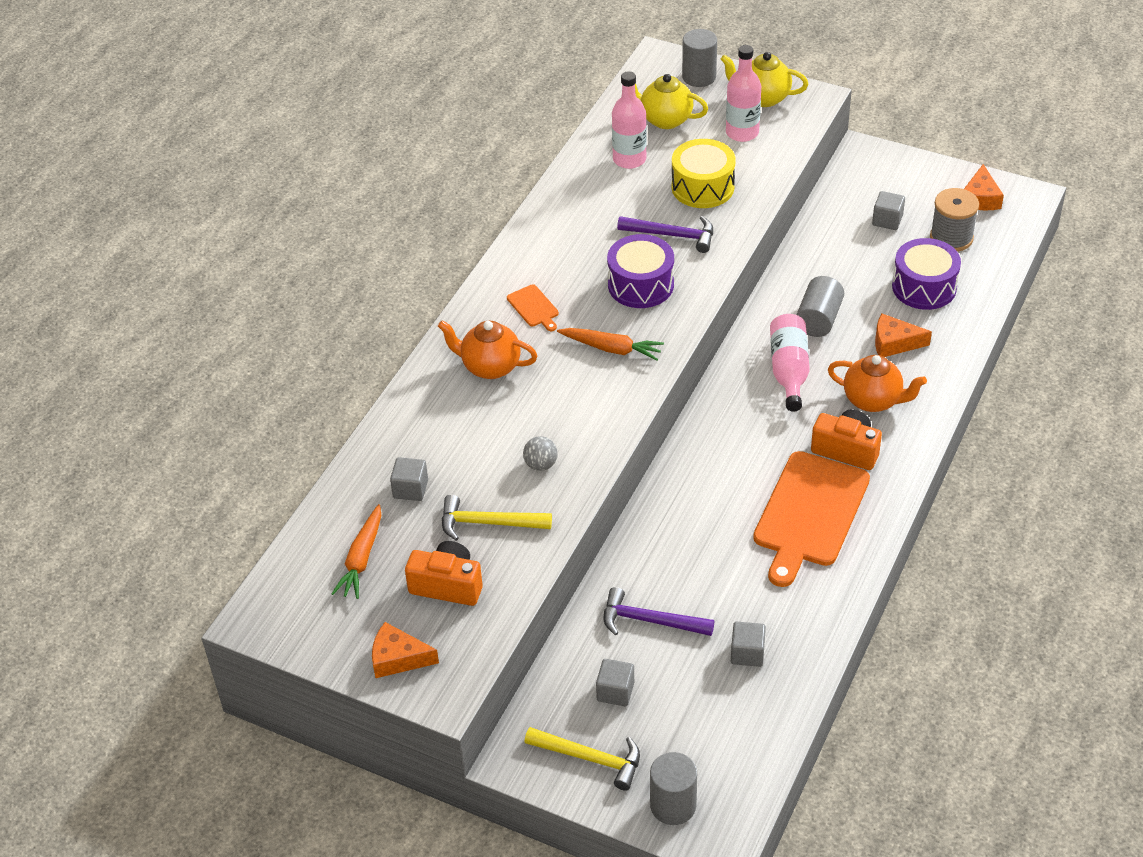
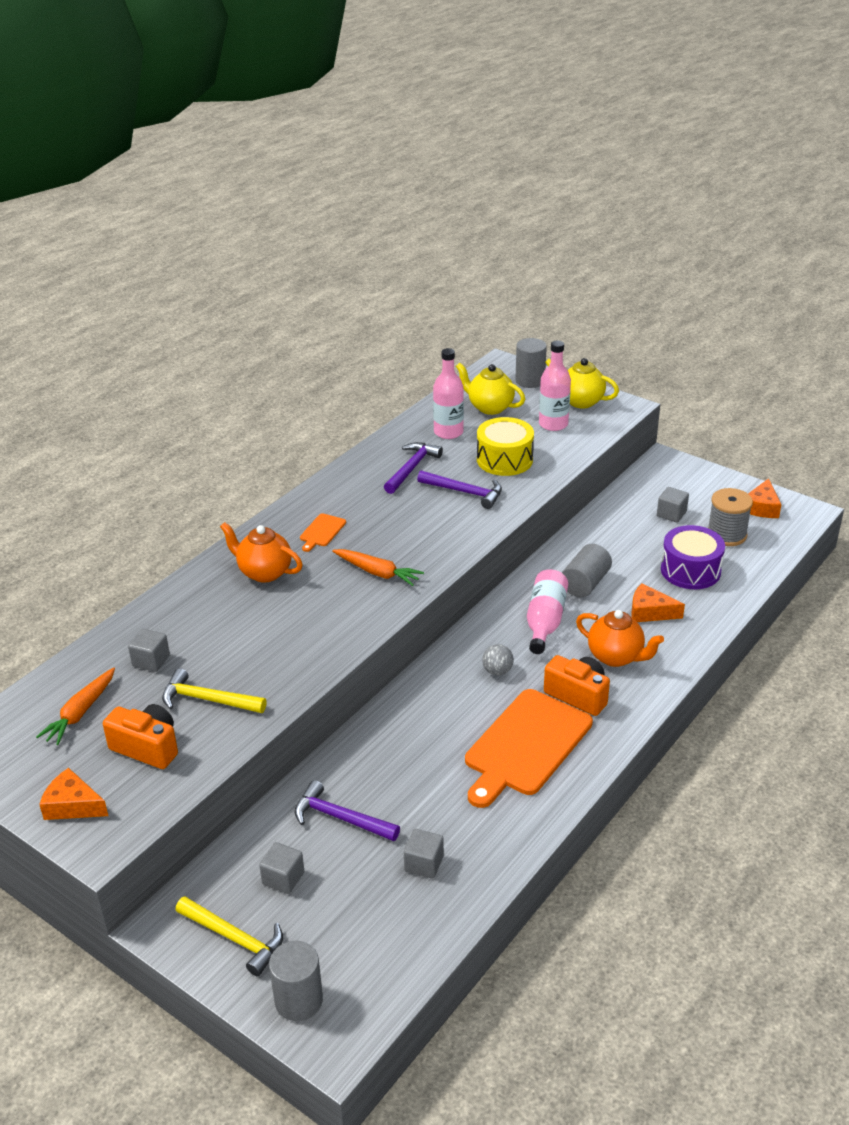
camera: 10 degrees right, 10 degrees down
(534, 307) = (322, 531): orange cutting board -> orange cutting board turned 45 degrees clockwise
(541, 464) = (276, 657): grey ball -> grey ball (497, 671)
(604, 212) = (412, 468): none -> purple hammer
(640, 285) = (422, 526): purple drum -> none

